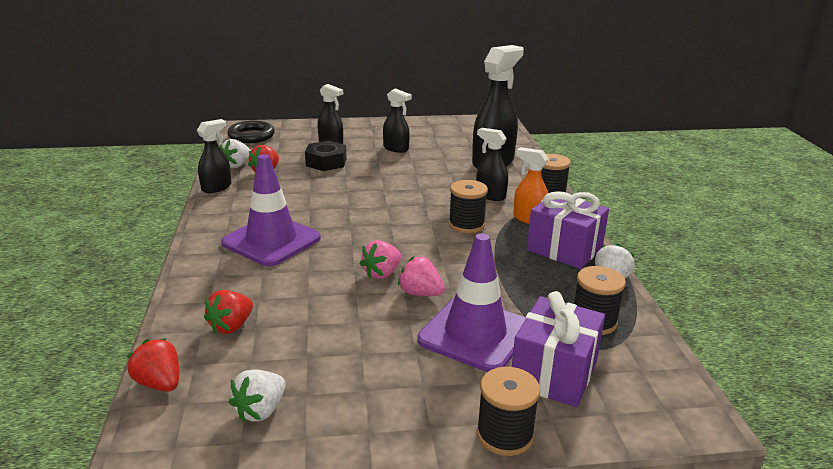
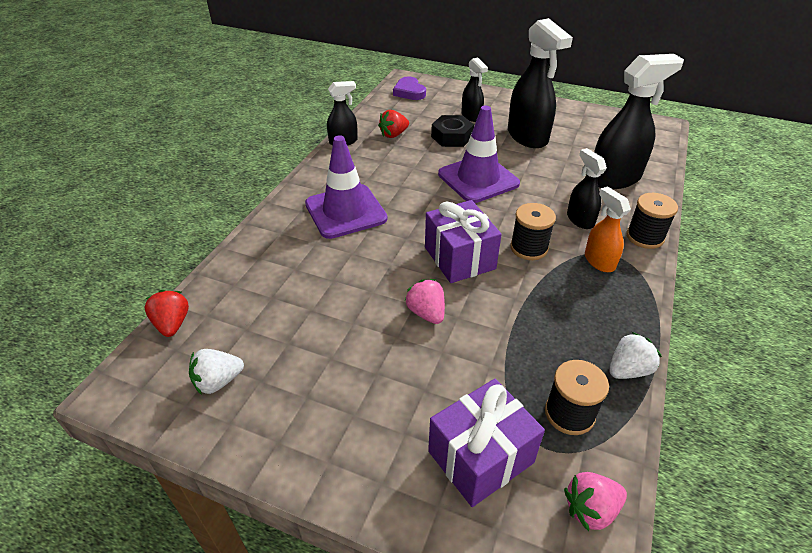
camera: 30 degrees right, 15 degrees up
(231, 326) = (255, 289): red strawberry -> none
(237, 165) = (375, 122): white strawberry -> none
(251, 136) = (409, 92): black ring -> purple heart
(382, 273) = (409, 278): pink strawberry -> pink strawberry (590, 509)
(396, 148) = (527, 137): black spray bottle -> black spray bottle, size x1.83
(475, 334) = (441, 379): purple traffic cone -> purple traffic cone (478, 179)
(504, 435) = (382, 503): black spool -> none
(564, 249) = (608, 312): purple gift -> purple gift (459, 258)

